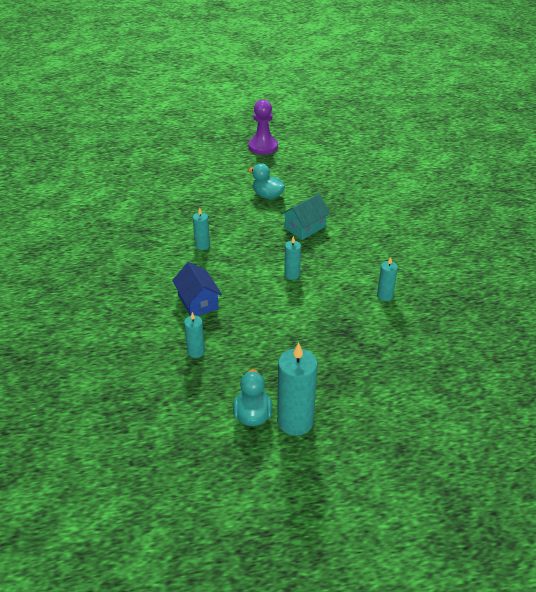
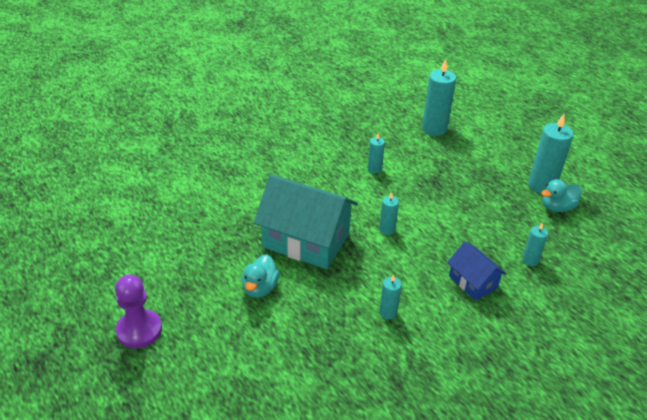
camera: 115 degrees left, 0 degrees up
(198, 302) = (473, 282): blue house -> blue house turned 75 degrees counterclockwise
(305, 227) = (306, 240): turquoise house -> turquoise house, size x1.91
(446, 372) = (434, 129): none -> turquoise candle

